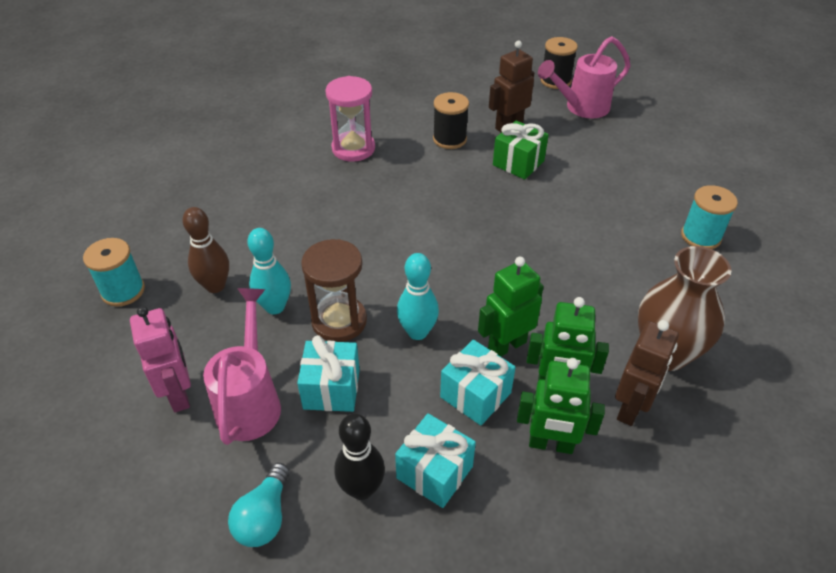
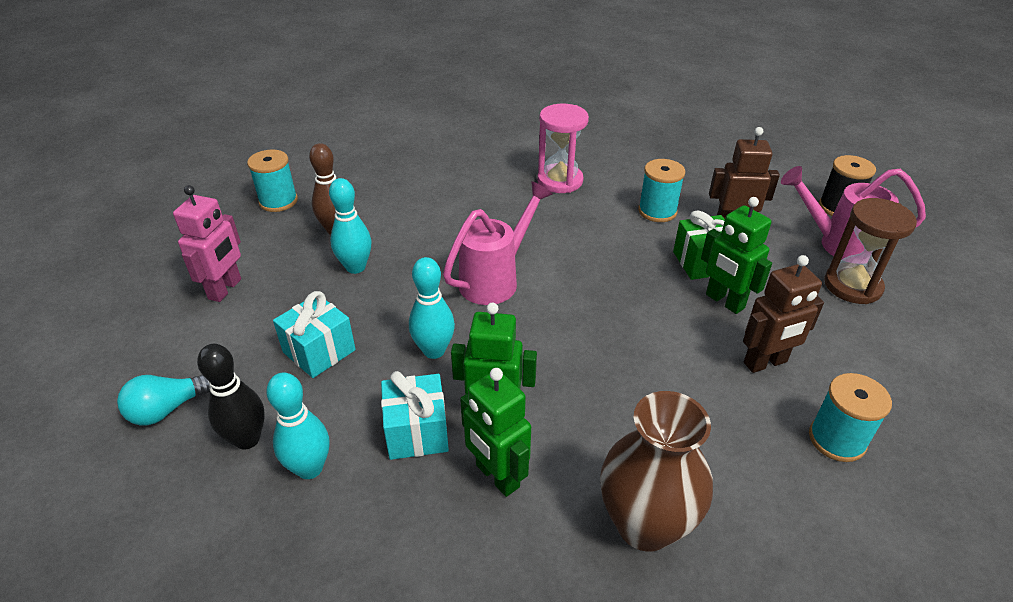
camera: 40 degrees right, 5 degrees down
(251, 400) = (259, 323): pink watering can -> pink watering can (496, 279)
(339, 321) = (386, 305): brown hourglass -> brown hourglass (852, 286)
(434, 472) = (310, 468): turquoise gift -> turquoise bowling pin
(449, 139) = (657, 211): black spool -> turquoise spool
(551, 444) = (427, 521): green robot -> green robot (724, 301)
(631, 408) = (542, 548): brown robot -> brown robot (765, 363)

